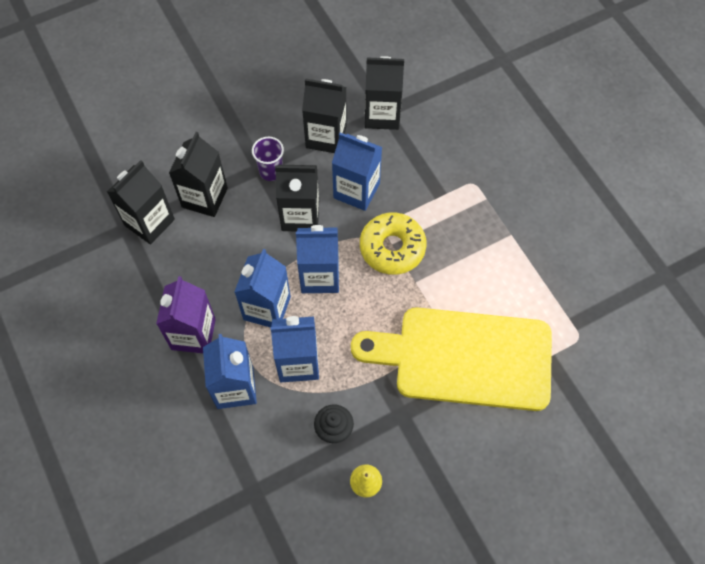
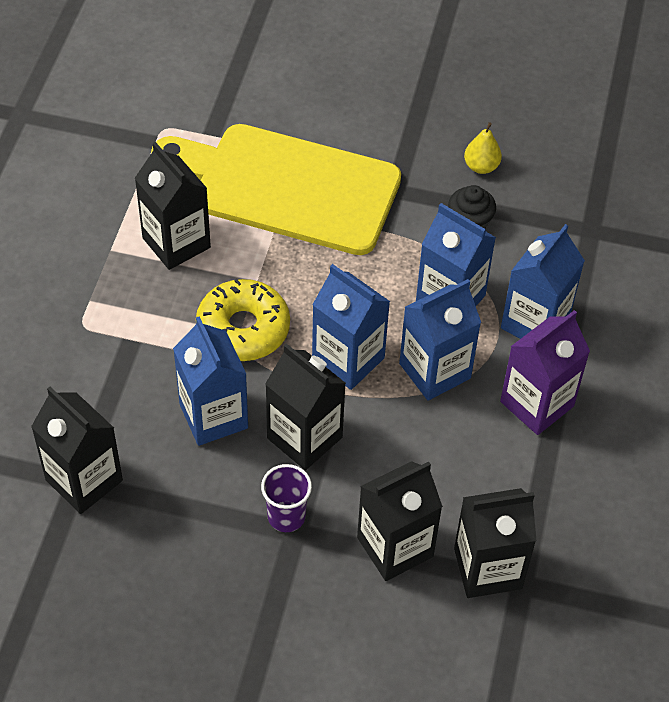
camera: 140 degrees left, 10 degrees down
(326, 137) = (178, 507): black carton -> black carton (176, 243)
(465, 358) = (287, 188): yellow cutting board -> yellow cutting board turned 150 degrees clockwise

